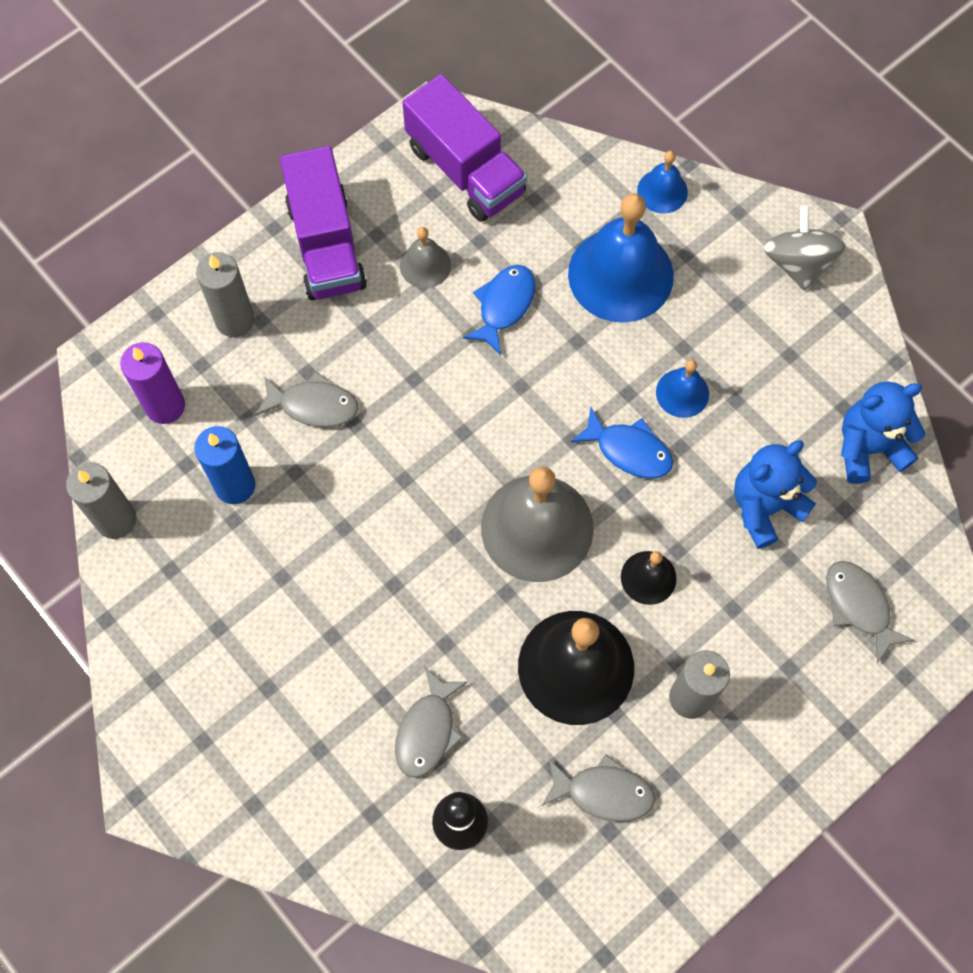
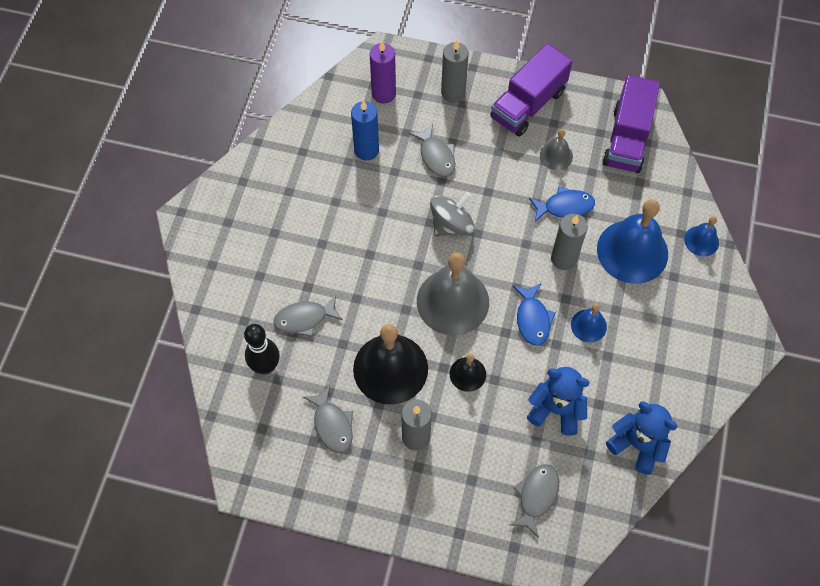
camera: 55 degrees right, 5 degrees down
(116, 520) = (310, 112): grey candle -> grey candle (563, 259)
(798, 262) = (720, 337): grey spinning top -> grey spinning top (451, 224)

